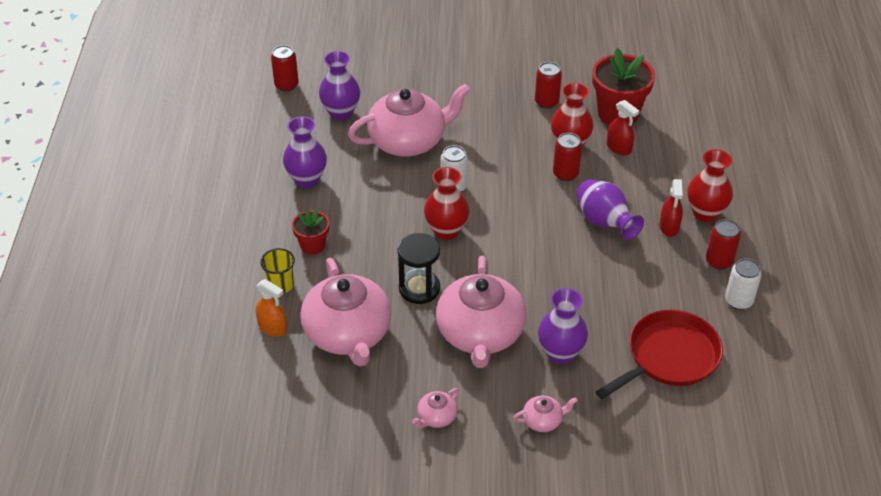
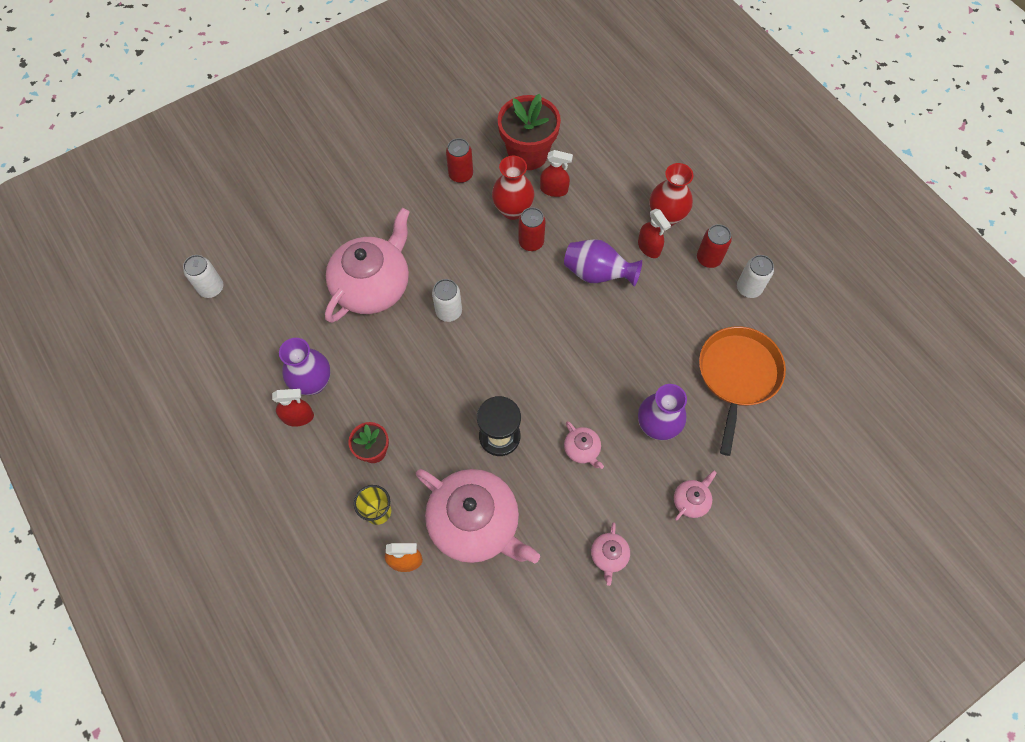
camera: 35 degrees left, 20 degrees up
(276, 195) = (298, 417): none -> red spray bottle
(286, 85) = (211, 288): red can -> white can
(341, 113) = (287, 290): purple vase -> none
(446, 231) = (477, 362): red vase -> none
(480, 334) = (582, 449): pink teapot -> pink teapot, size x0.42
(669, 357) = (737, 375): red pan -> orange pan

